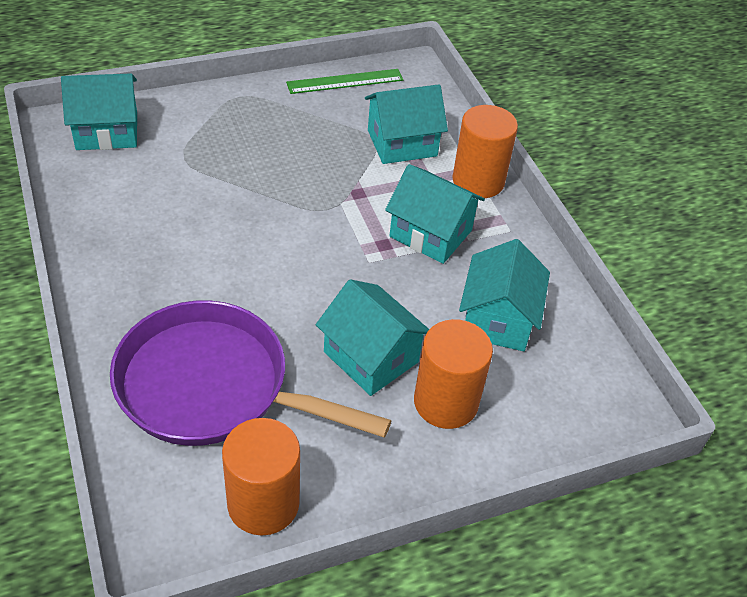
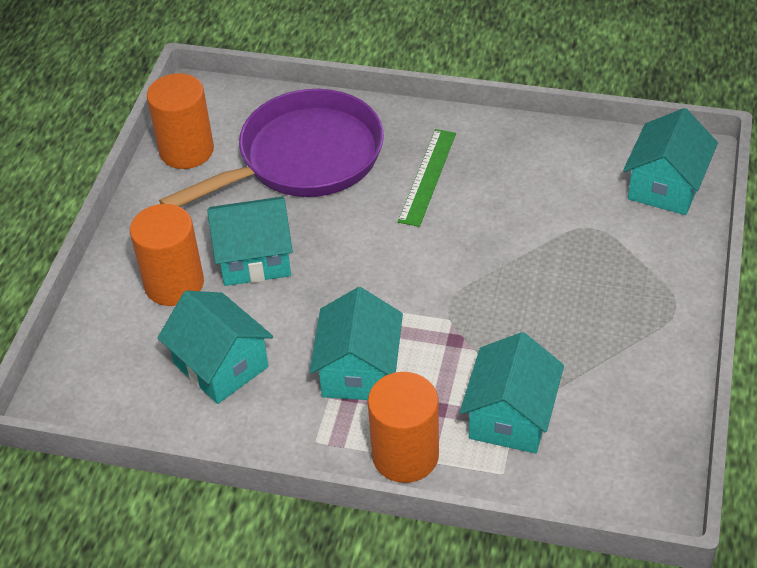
camera: 130 degrees right, 0 degrees up
(345, 81) = (657, 416): green ruler -> green ruler (427, 176)
(430, 233) = (359, 371): turquoise house -> turquoise house turned 60 degrees counterclockwise

